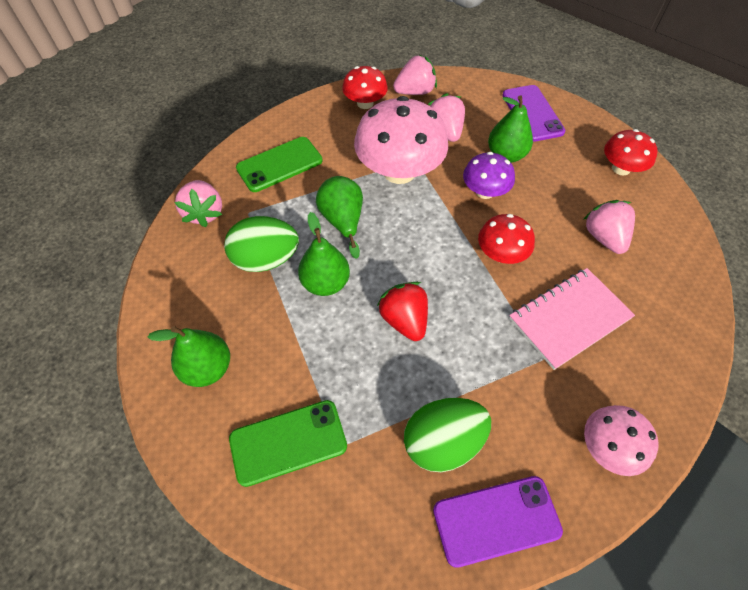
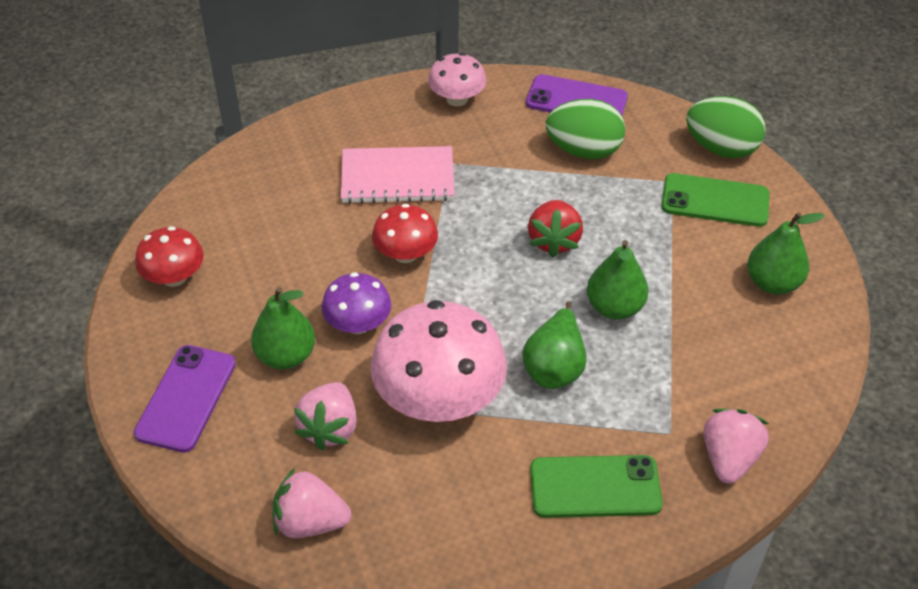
camera: 150 degrees left, 10 degrees down
(266, 259) = (671, 362): green egg -> green egg (721, 149)
(365, 103) = (403, 539): red mushroom -> none
(604, 237) = (285, 222): pink strawberry -> none

